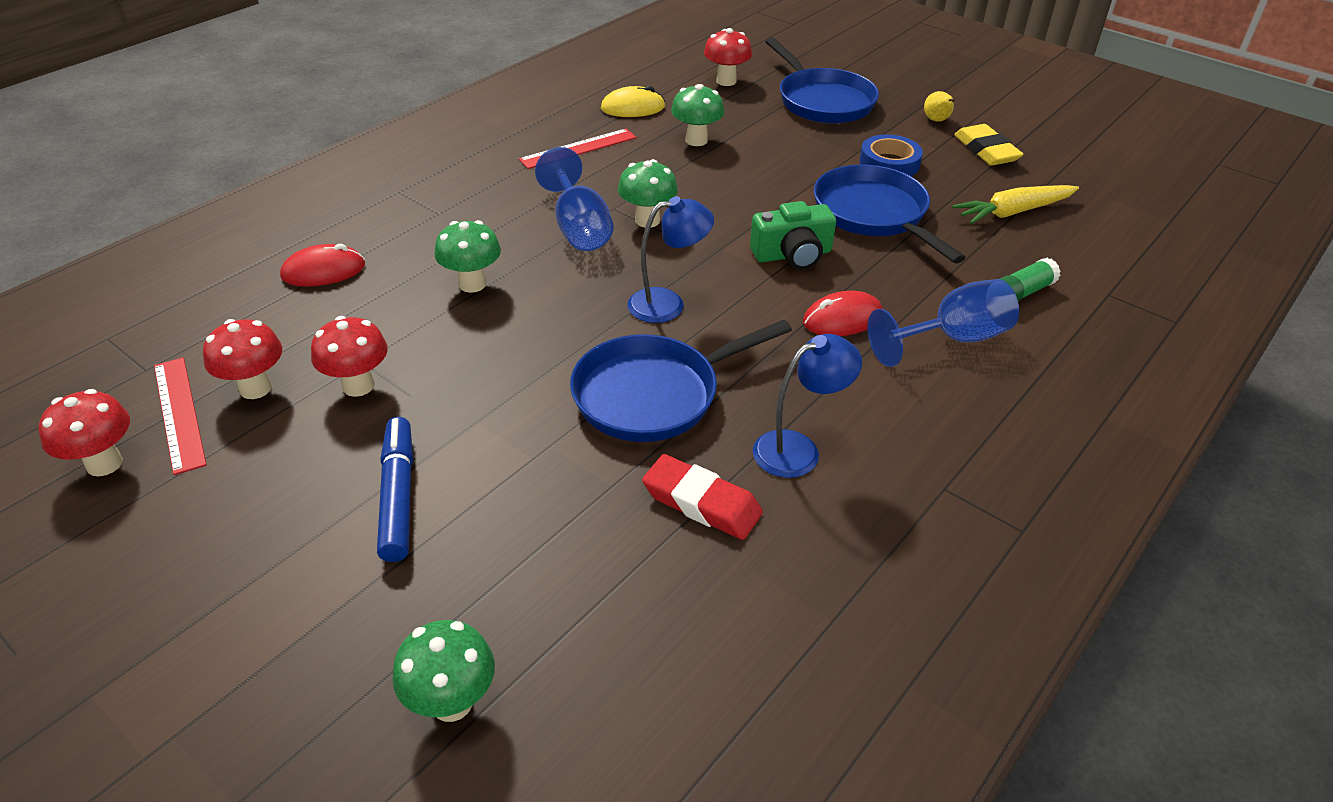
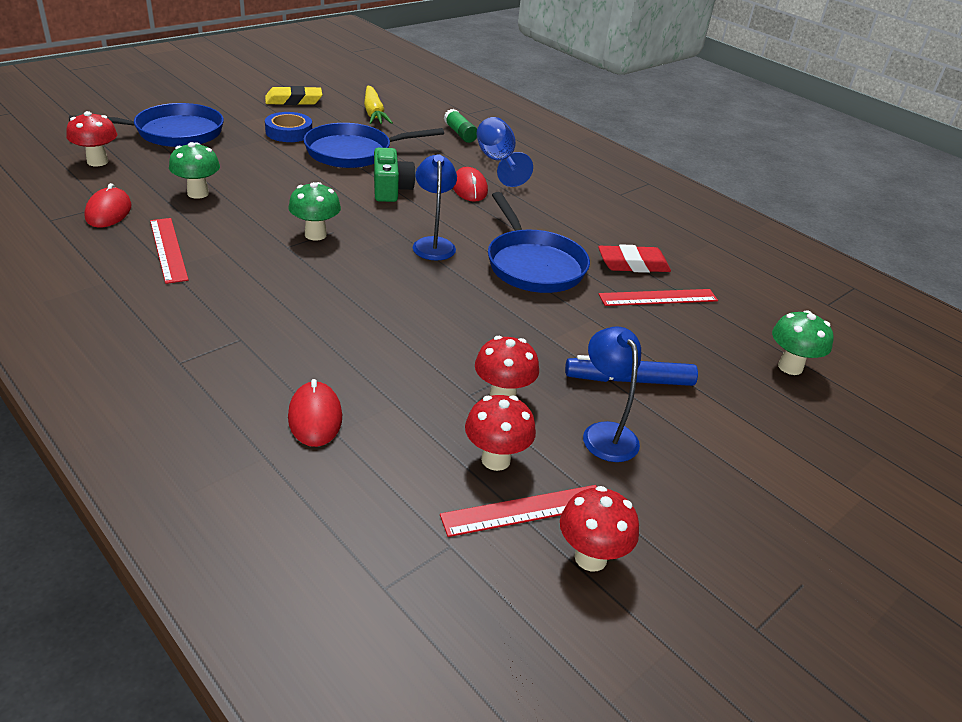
camera: 85 degrees left, 5 degrees down
(472, 284) = (374, 328): green mushroom -> none
(579, 228) = (310, 266): blue goblet -> none
(612, 532) = (658, 297): none -> red ruler
(633, 108) = (108, 212): yellow mouse -> red mouse
(702, 503) = (633, 264): red eraser -> red eraser turned 45 degrees clockwise
(798, 449) = (589, 227): blue lamp -> blue lamp (605, 433)
(937, 120) = (240, 104): yellow pear -> none

